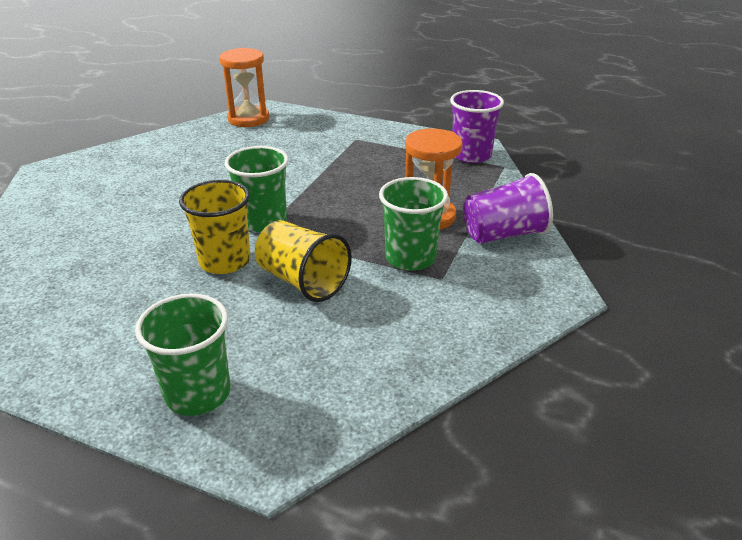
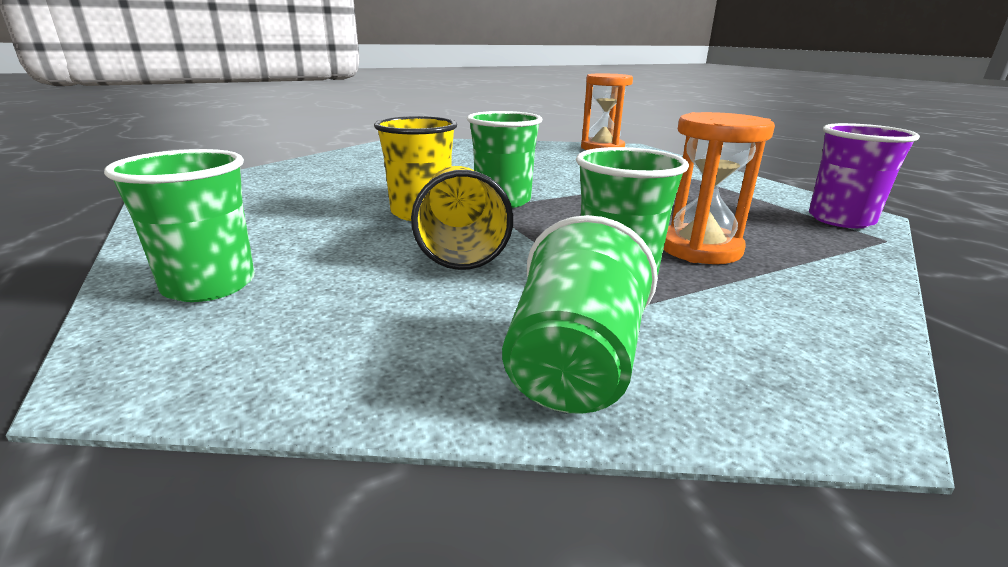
camera: 40 degrees right, 10 degrees down
(458, 328) = (574, 366): none -> green cup
(503, 234) = (802, 299): purple cup -> none

